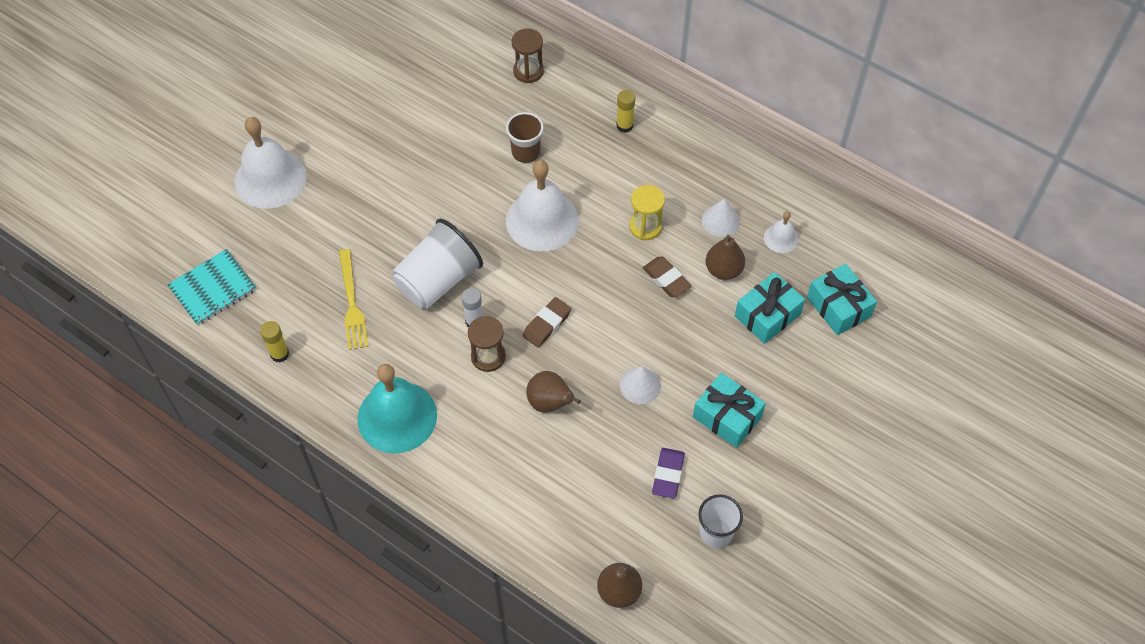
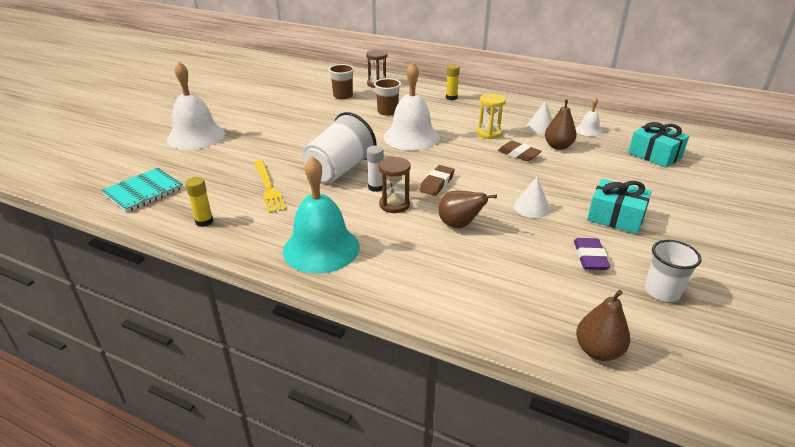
camera: 10 degrees left, 25 degrees down
(472, 99) = (343, 96): none -> brown cup
(767, 315) = (606, 163): turquoise gift -> none

